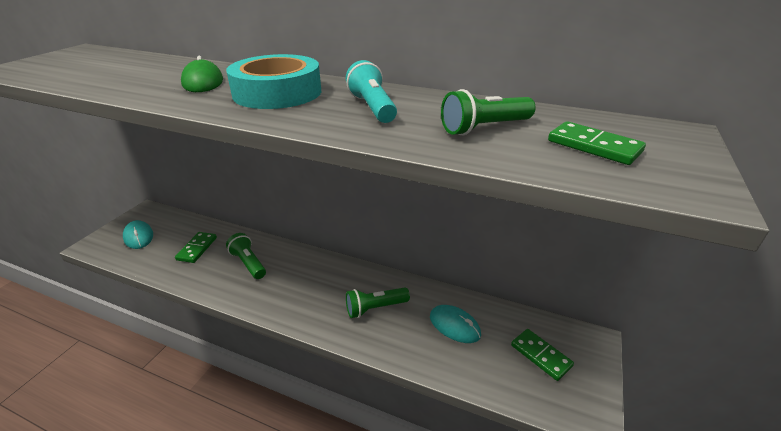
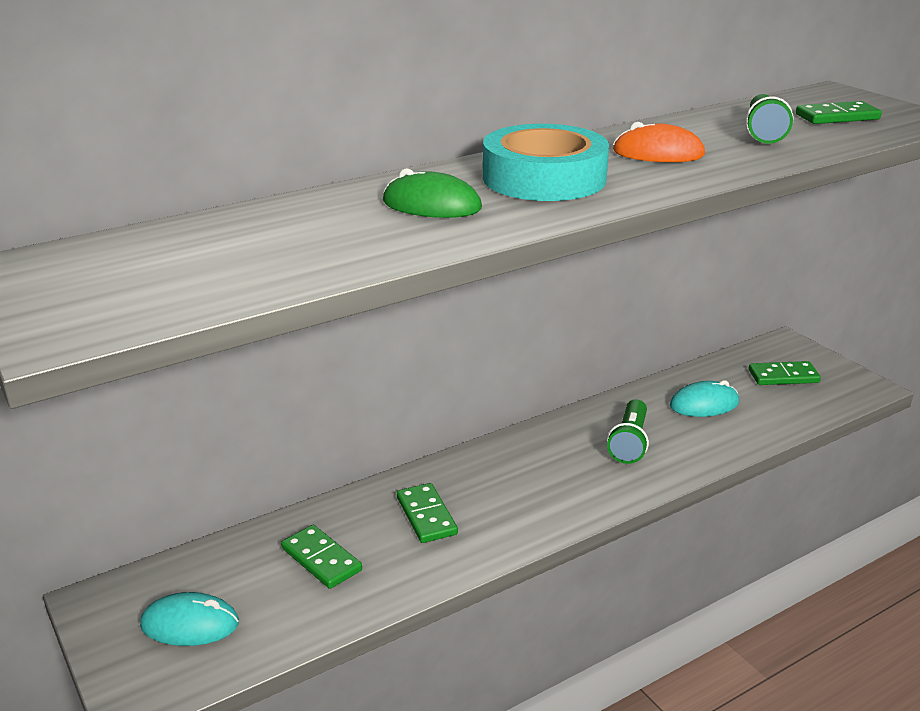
camera: 55 degrees left, 5 degrees down
(248, 263) = (426, 516): green flashlight -> green domino
(372, 108) = (658, 153): turquoise flashlight -> orange mouse

